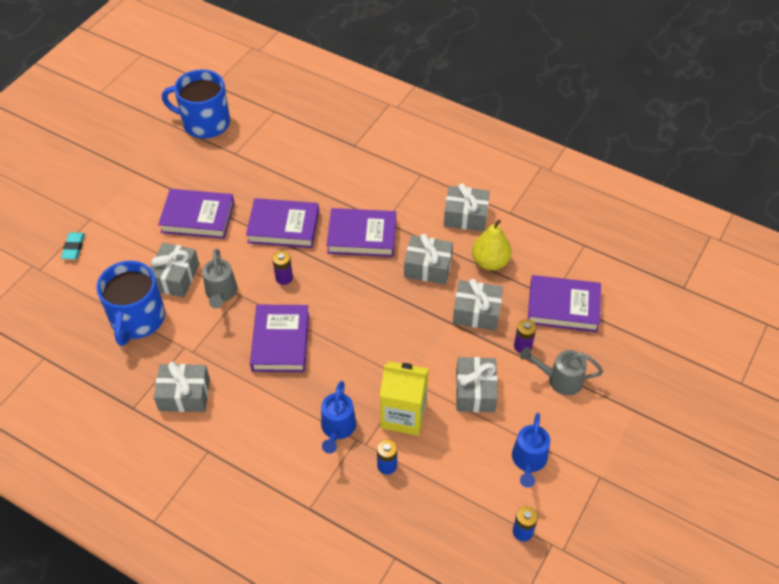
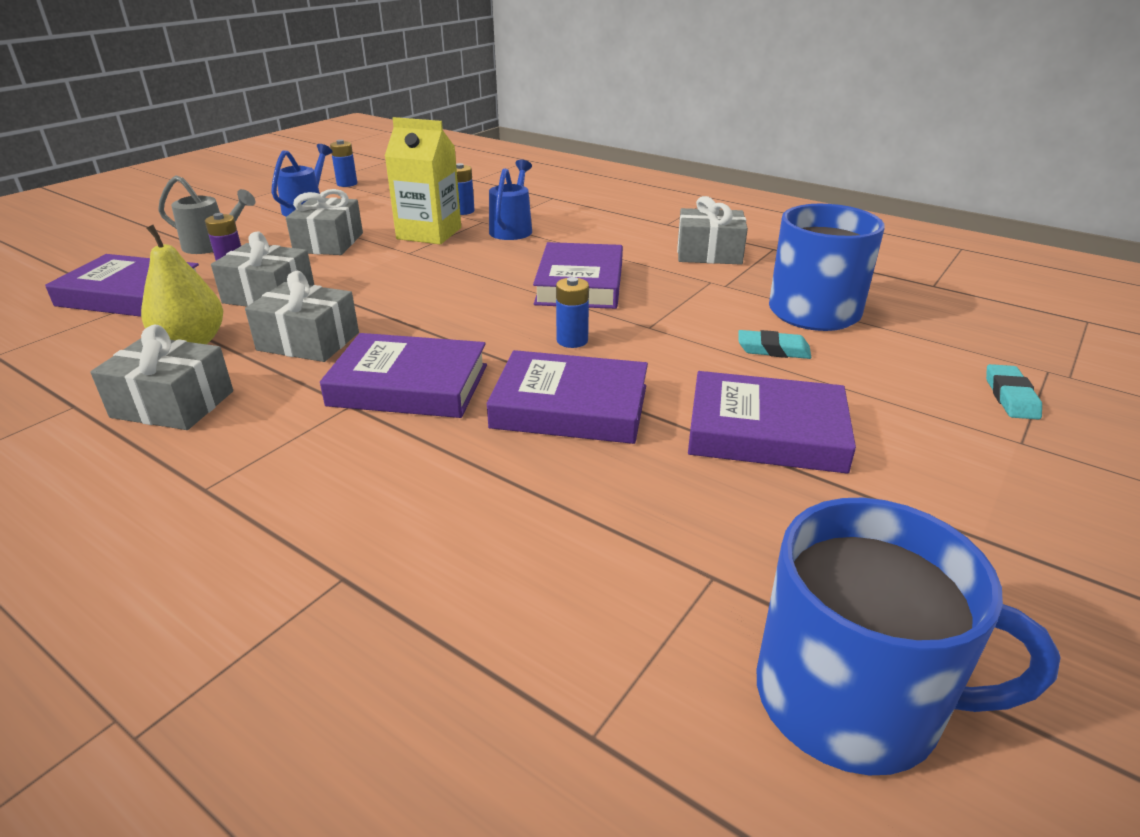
camera: 175 degrees left, 20 degrees down
(175, 277) = (773, 350): grey gift -> turquoise eraser
(221, 293) = (682, 329): grey watering can -> none
(284, 278) = (572, 340): purple battery -> blue battery

